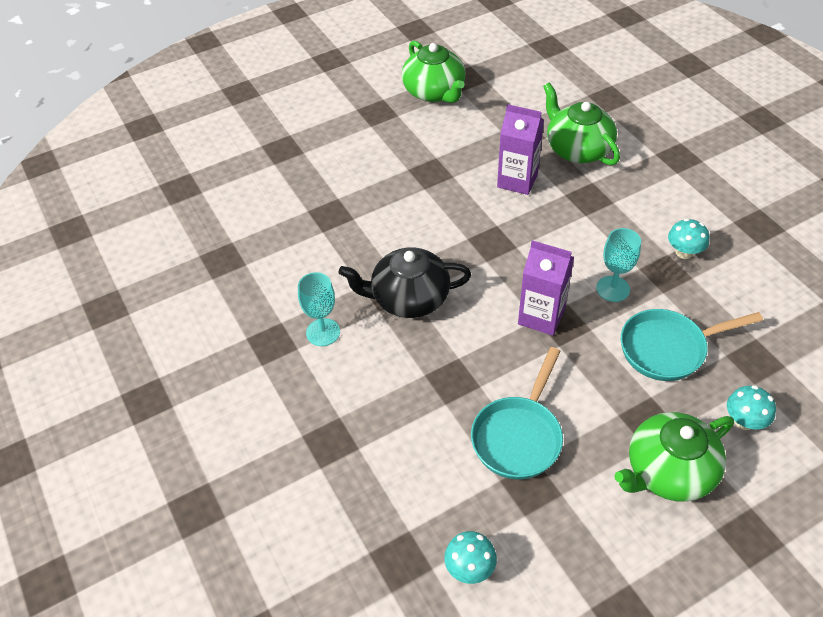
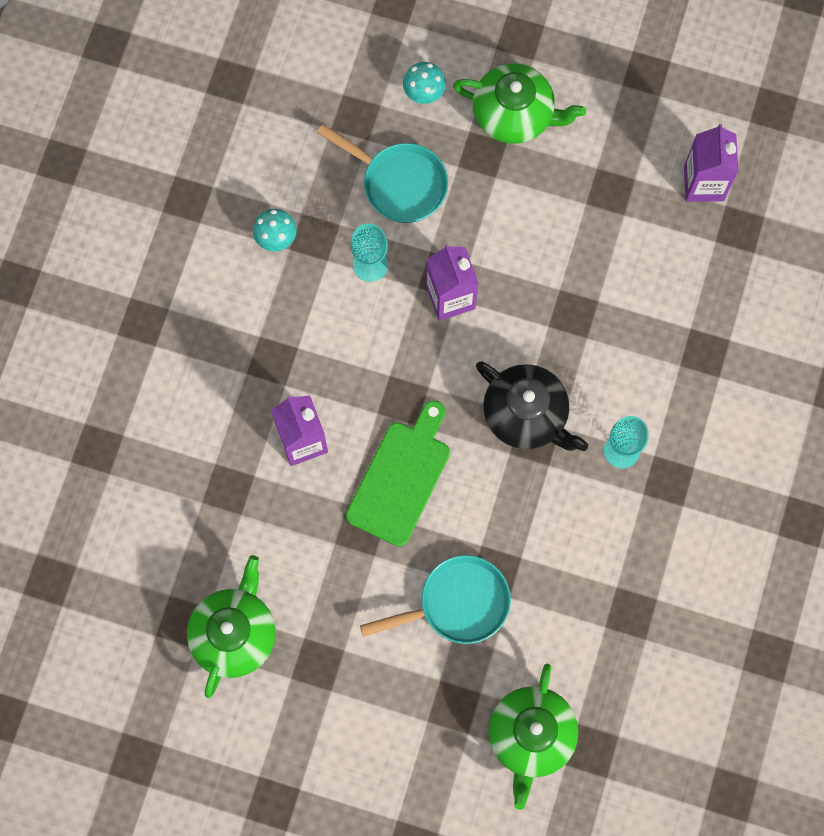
camera: 135 degrees left, 25 degrees up
(441, 209) = (401, 478): none -> green cutting board
(469, 568) = (703, 183): turquoise mushroom -> purple carton
(519, 436) = (577, 229): turquoise pan -> turquoise pan (457, 603)
(577, 149) = (208, 420): green teapot -> green teapot (531, 736)

